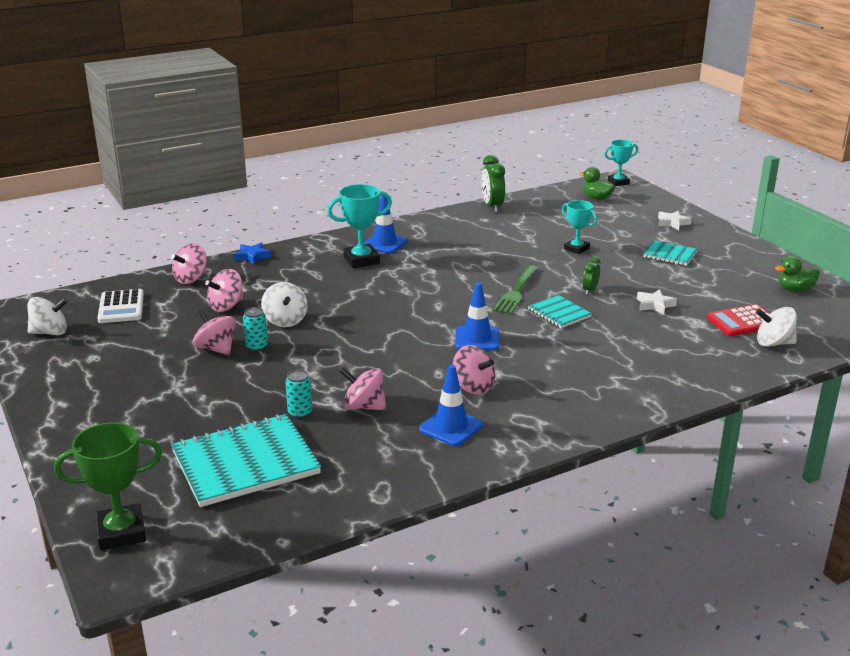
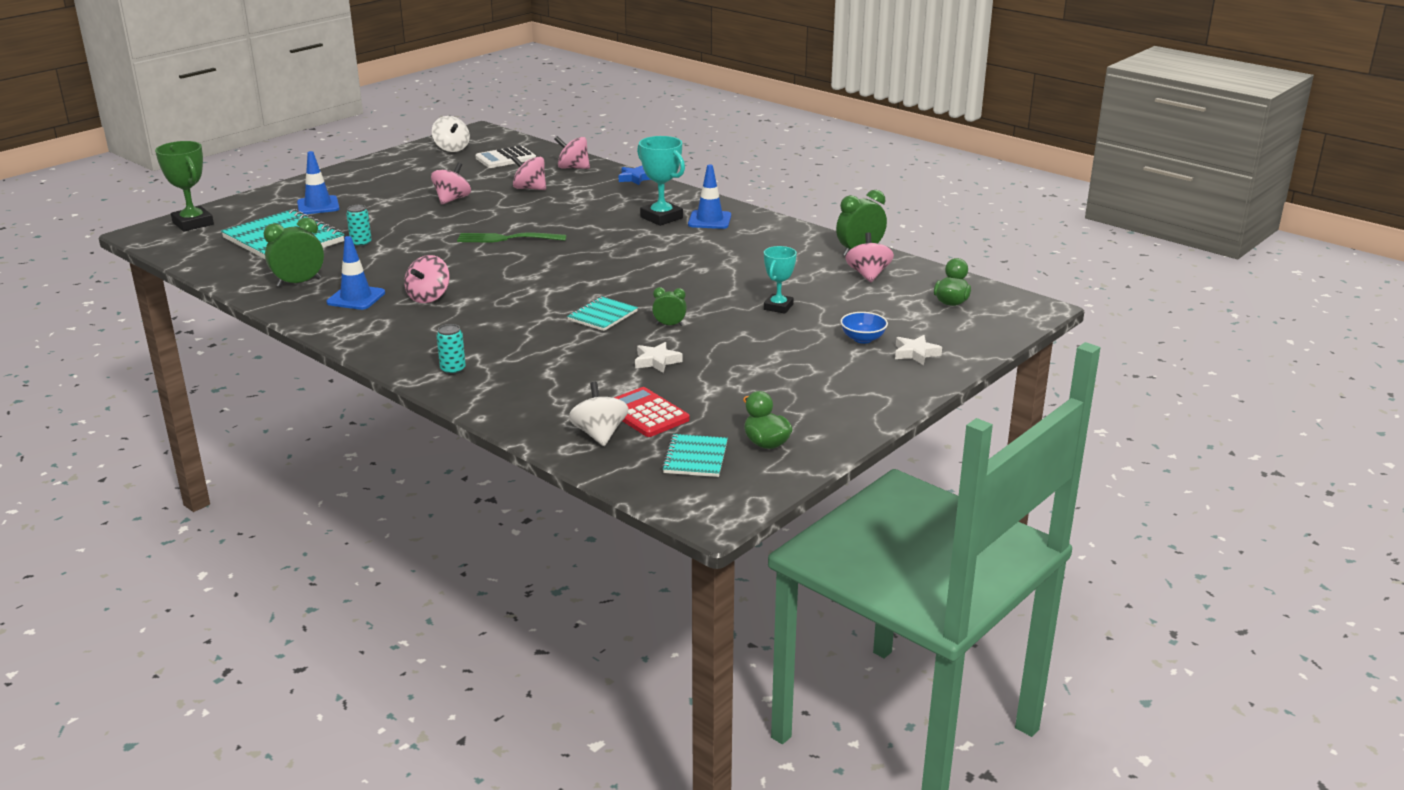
camera: 70 degrees right, 0 degrees up
(257, 347) = (462, 211): turquoise can -> turquoise can (453, 370)
(285, 320) = (515, 212): white spinning top -> none
(364, 407) = (378, 263): pink spinning top -> pink spinning top (868, 275)
(386, 460) = (299, 282): none -> green clock
(477, 339) = (523, 287): blue traffic cone -> blue traffic cone (318, 206)
(516, 291) = (640, 291): green fork -> green fork (508, 238)
(618, 182) = (1025, 309): turquoise trophy -> none
(644, 233) = (863, 339): none -> blue bowl
(669, 255) = (808, 359): turquoise notebook -> turquoise notebook (695, 458)

